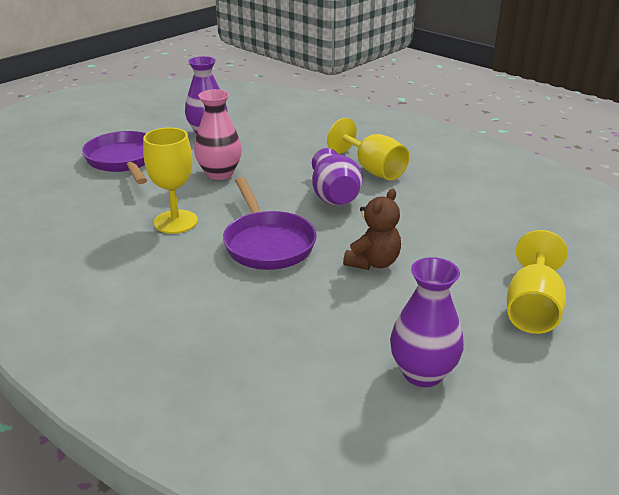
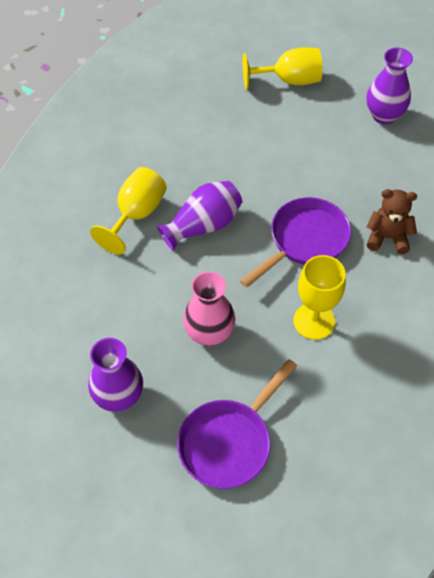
camera: 115 degrees left, 25 degrees up
(373, 262) = (289, 169): brown teddy bear -> brown teddy bear (387, 237)

